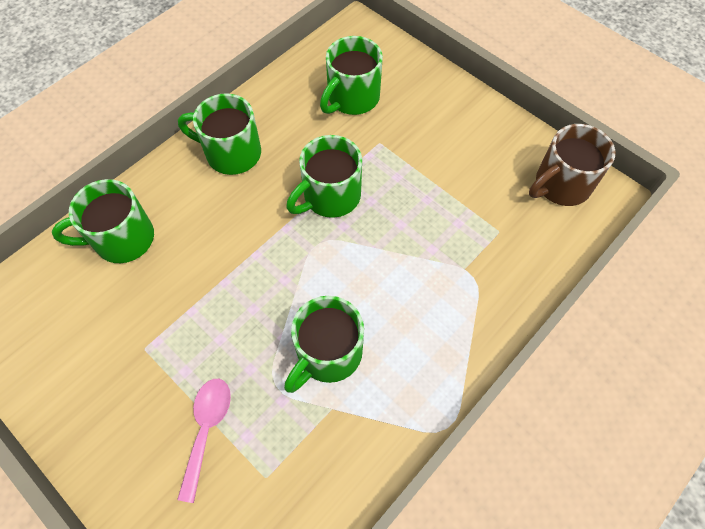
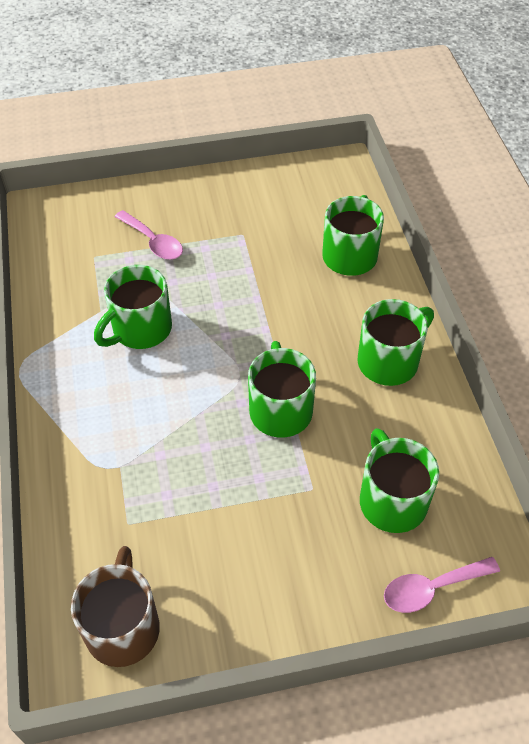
camera: 125 degrees right, 10 degrees down
(327, 354) = (140, 329): green mug -> green mug turned 120 degrees counterclockwise
(394, 55) = (432, 588): none -> pink spoon

